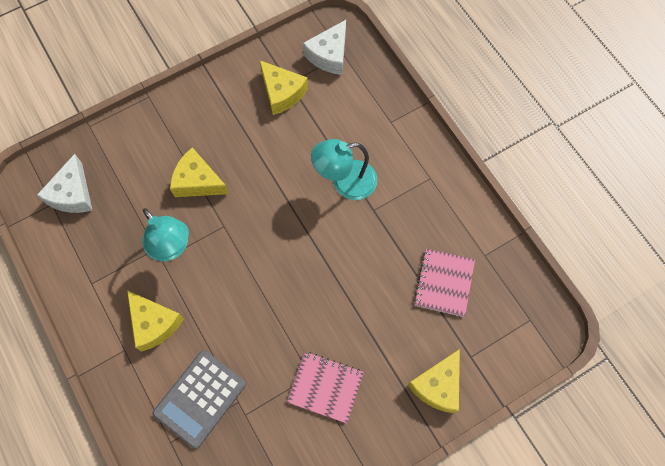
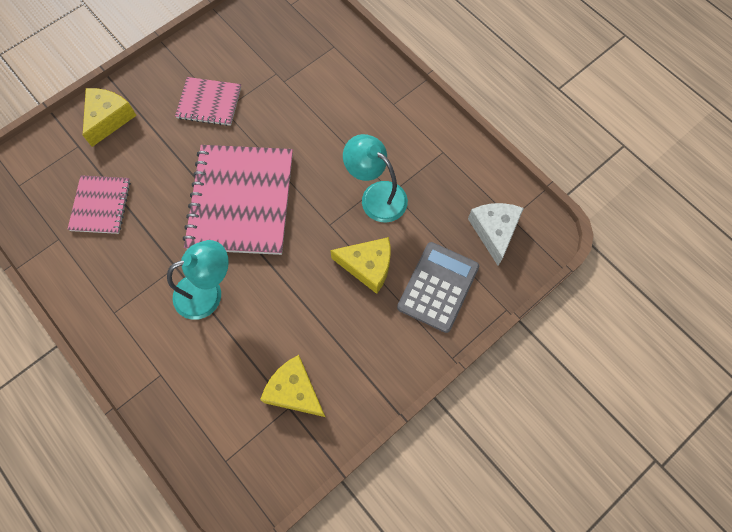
camera: 170 degrees right, 0 degrees up
(154, 323) = (373, 128): yellow cheese -> none
(200, 398) = (316, 79): grey calculator -> grey calculator (438, 287)
(304, 264) = (241, 201): none -> pink notebook
(329, 55) = (243, 457): white cheese -> none

